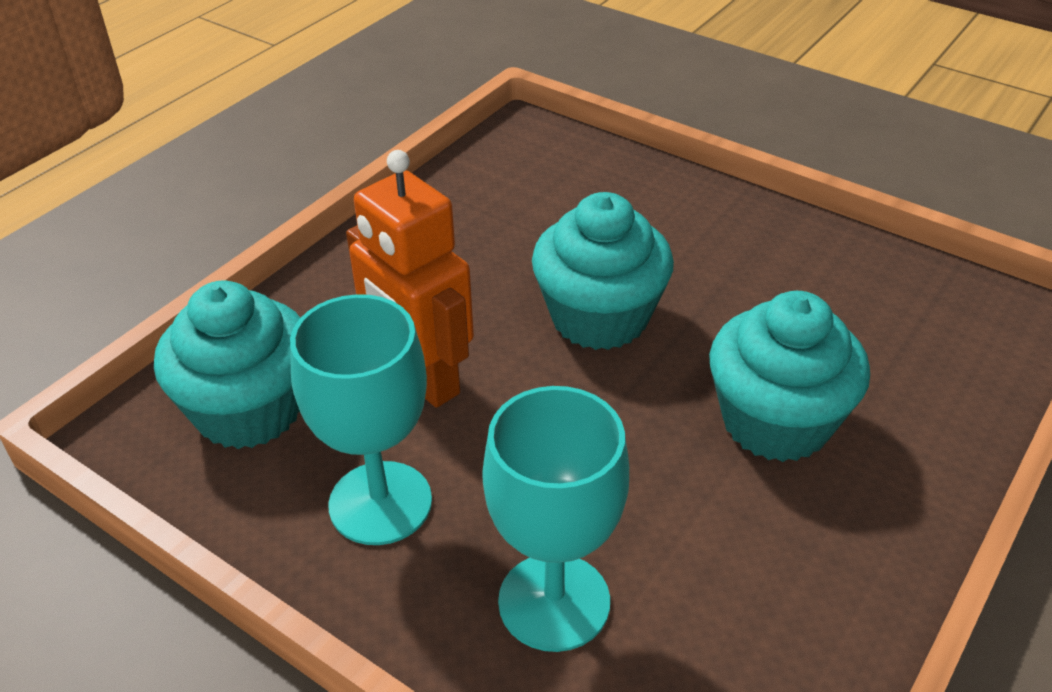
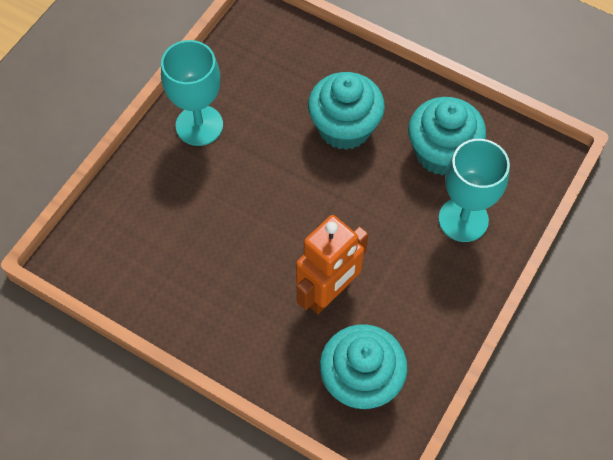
camera: 95 degrees left, 20 degrees up
(380, 503) = (418, 300): turquoise goblet -> turquoise goblet (199, 125)
(599, 317) = (271, 206): turquoise cupcake -> turquoise cupcake (442, 152)

